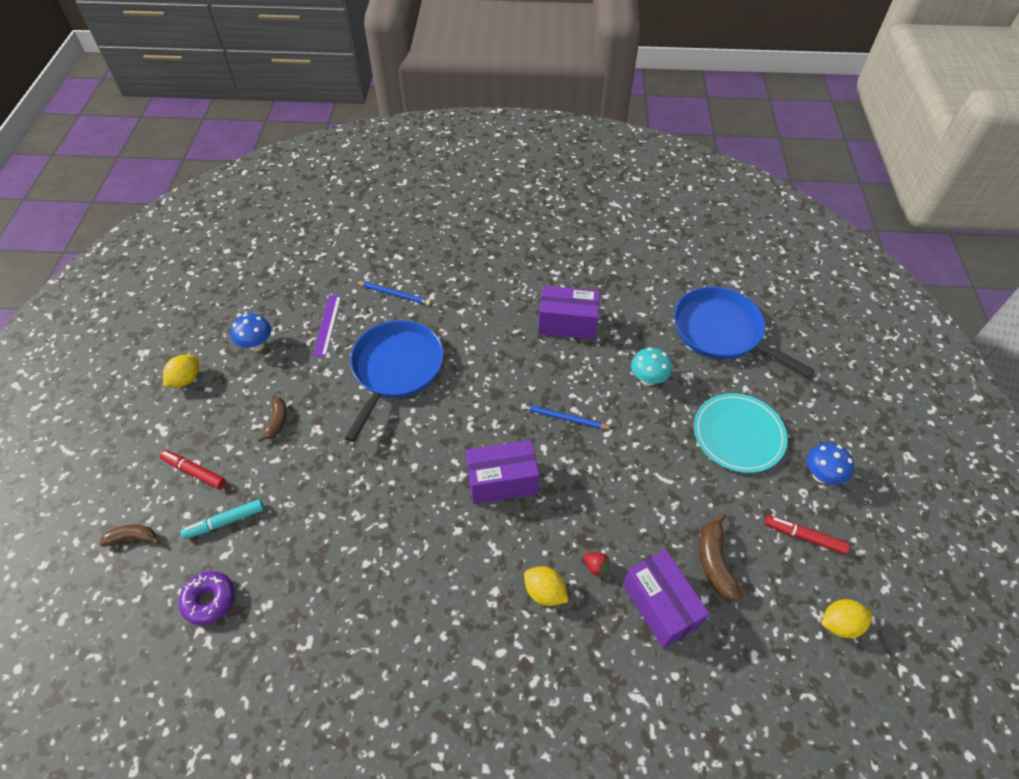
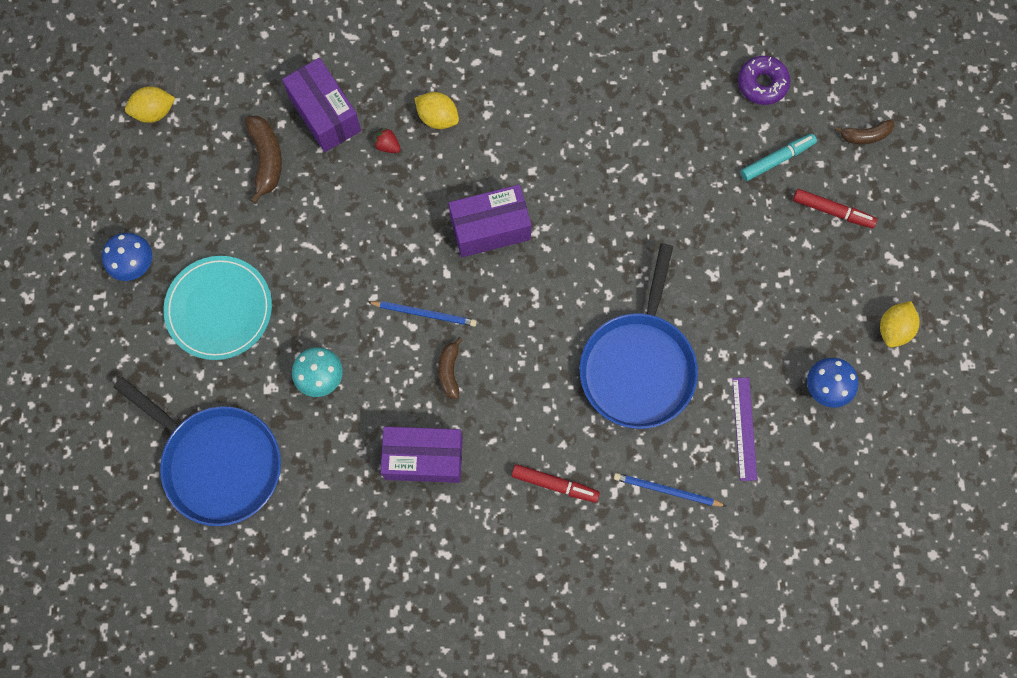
camera: 175 degrees right, 20 degrees up
(277, 422) = (762, 280): brown banana -> brown banana (449, 371)
(804, 537) = (169, 193): red marker -> red marker (555, 484)

